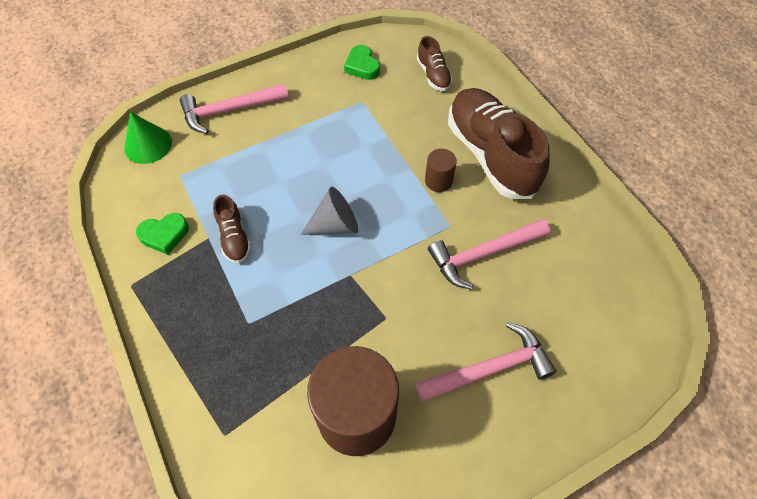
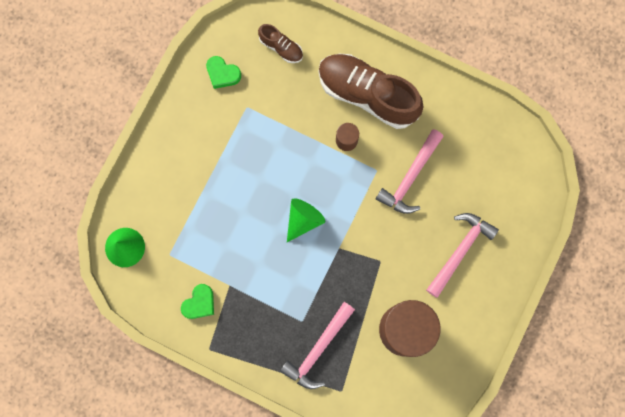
camera: 35 degrees left, 20 degrees up
(229, 110) = (157, 180): pink hammer -> pink hammer (318, 349)
(234, 237) = (246, 273): brown shoe -> none
(335, 225) = (303, 220): grey cone -> green cone

